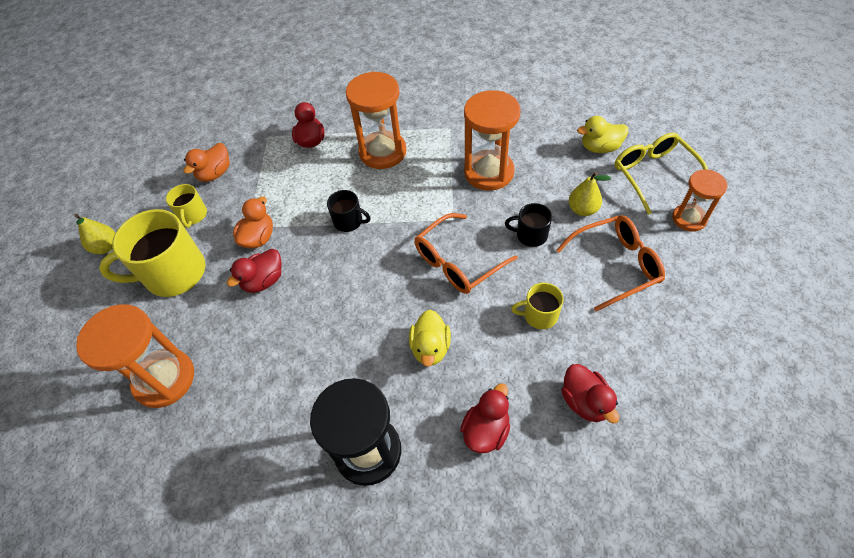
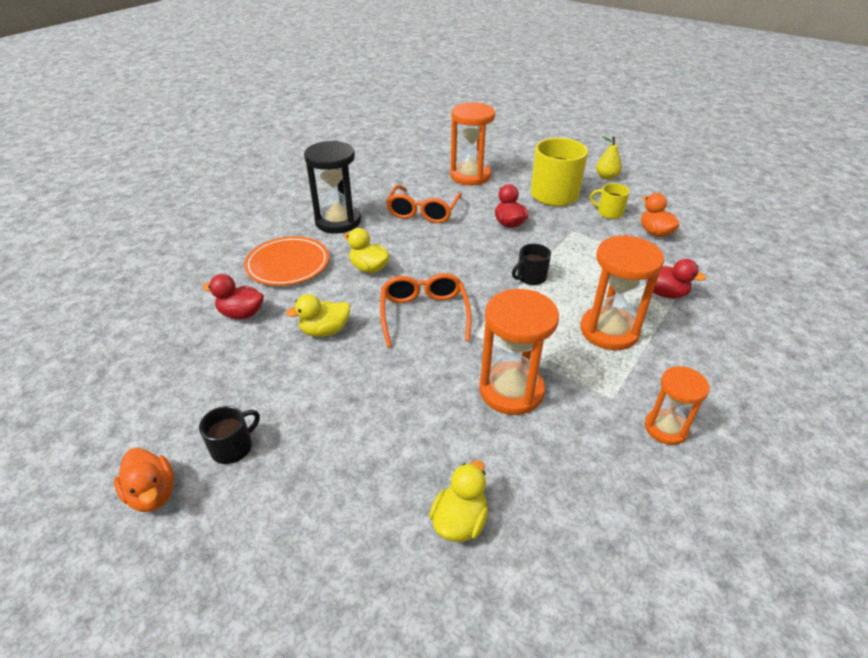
camera: 120 degrees right, 15 degrees down
(258, 238) = (555, 232): orange duck -> orange duck (153, 494)
(486, 430) = (288, 264): red duck -> orange plate
(530, 235) = (402, 372): black mug -> black mug (233, 447)
(539, 315) = (325, 331): yellow mug -> yellow duck
(582, 209) = (388, 431): yellow pear -> none
(616, 265) = (305, 409): orange glasses -> orange glasses (423, 212)
(653, 174) = (365, 542): yellow glasses -> none
(689, 219) = (276, 518): orange hourglass -> orange hourglass (665, 428)

